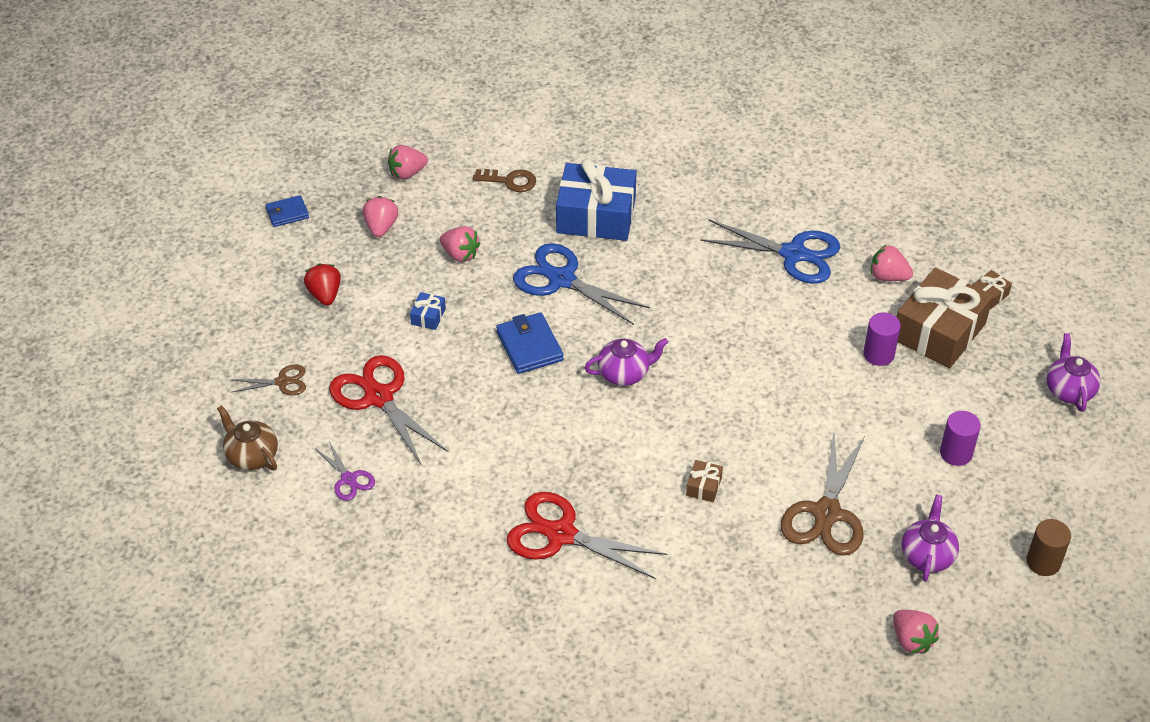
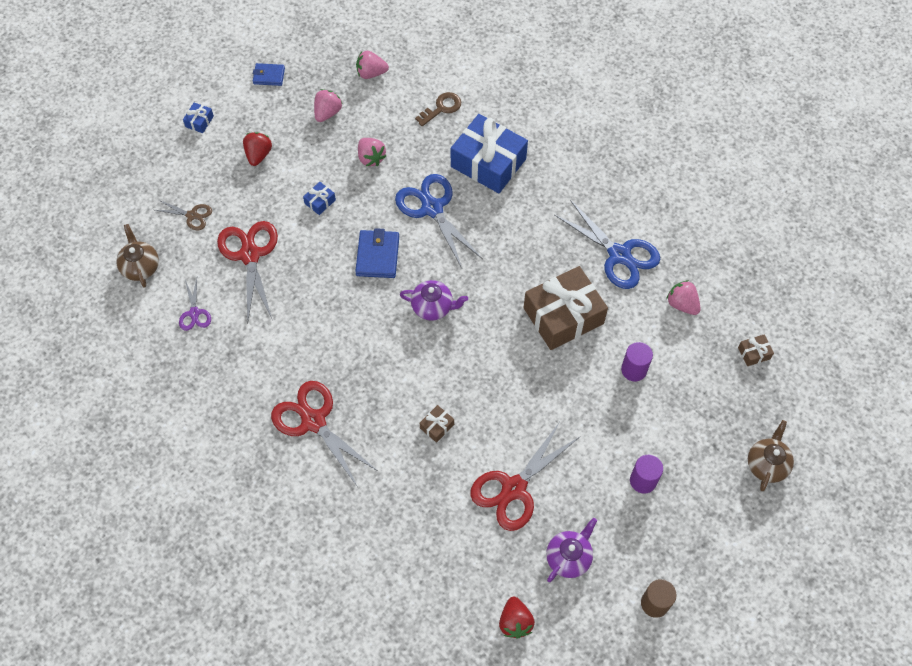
camera: 25 degrees right, 15 degrees up
(231, 285) = (199, 121): none -> blue gift
(510, 181) = (441, 108): brown key -> brown key turned 75 degrees counterclockwise
(826, 513) = (514, 488): brown scissors -> red scissors
(911, 640) = (515, 622): pink strawberry -> red strawberry
(939, 331) = (693, 369): brown gift -> brown gift (563, 315)
(1069, 390) = (767, 464): purple teapot -> brown teapot

